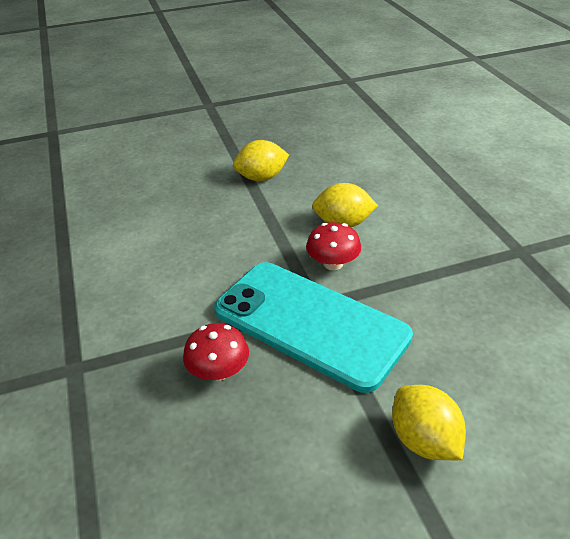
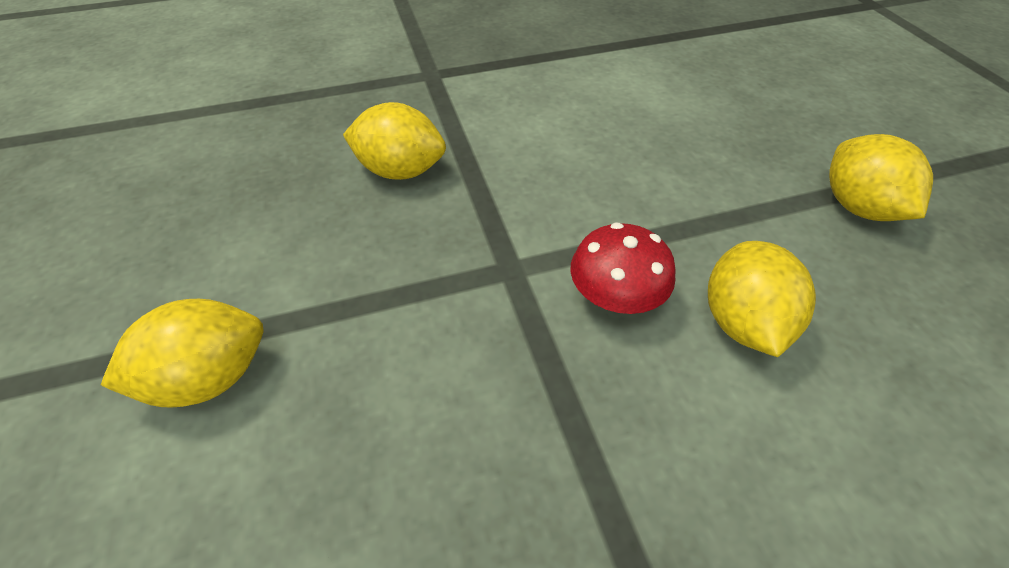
camera: 90 degrees right, 10 degrees up
(218, 371) = (400, 171): red mushroom -> yellow lemon
(310, 323) = (469, 259): turquoise phone -> none

